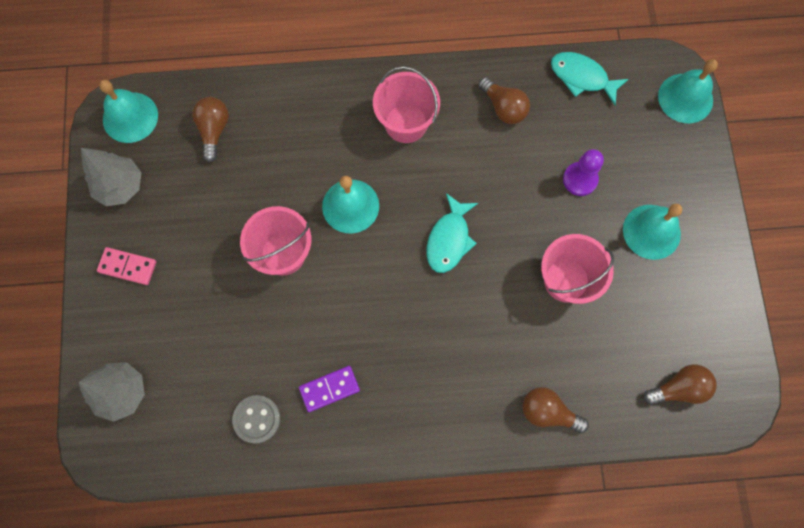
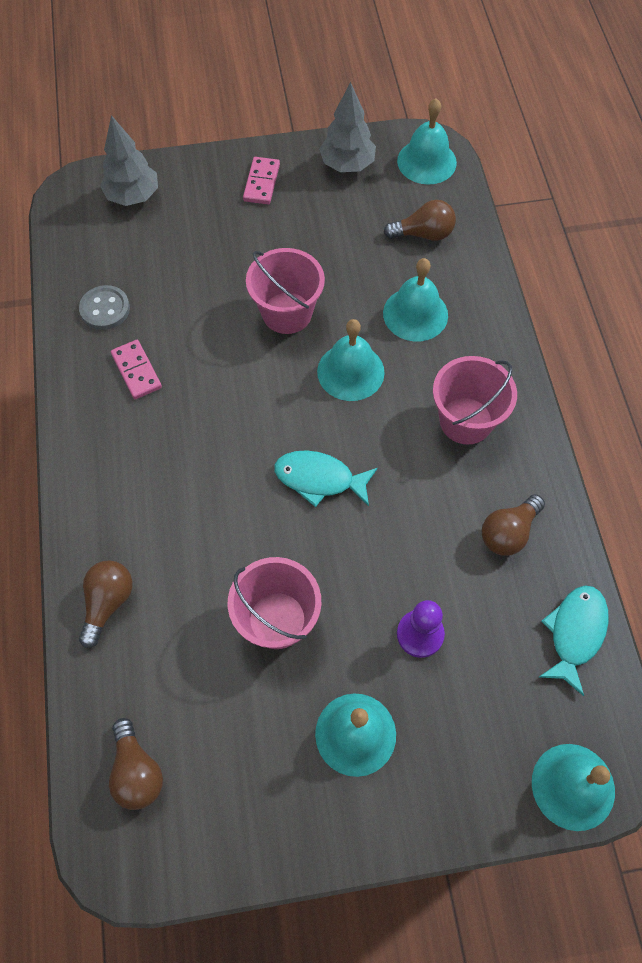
camera: 85 degrees right, 10 degrees down
(298, 148) = (415, 314): none -> turquoise bell
(329, 389) = (136, 371): purple domino -> pink domino

